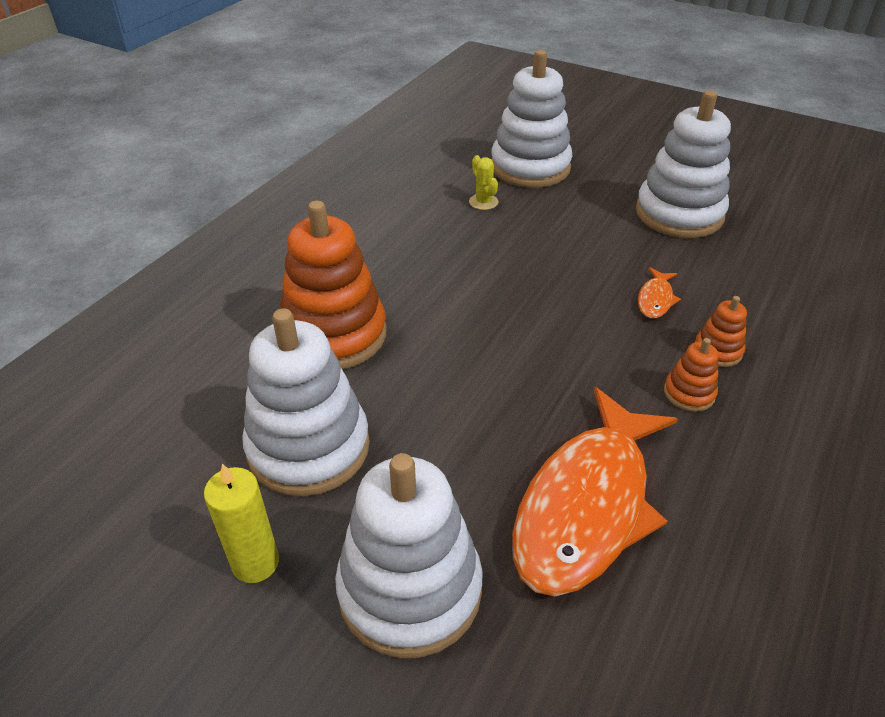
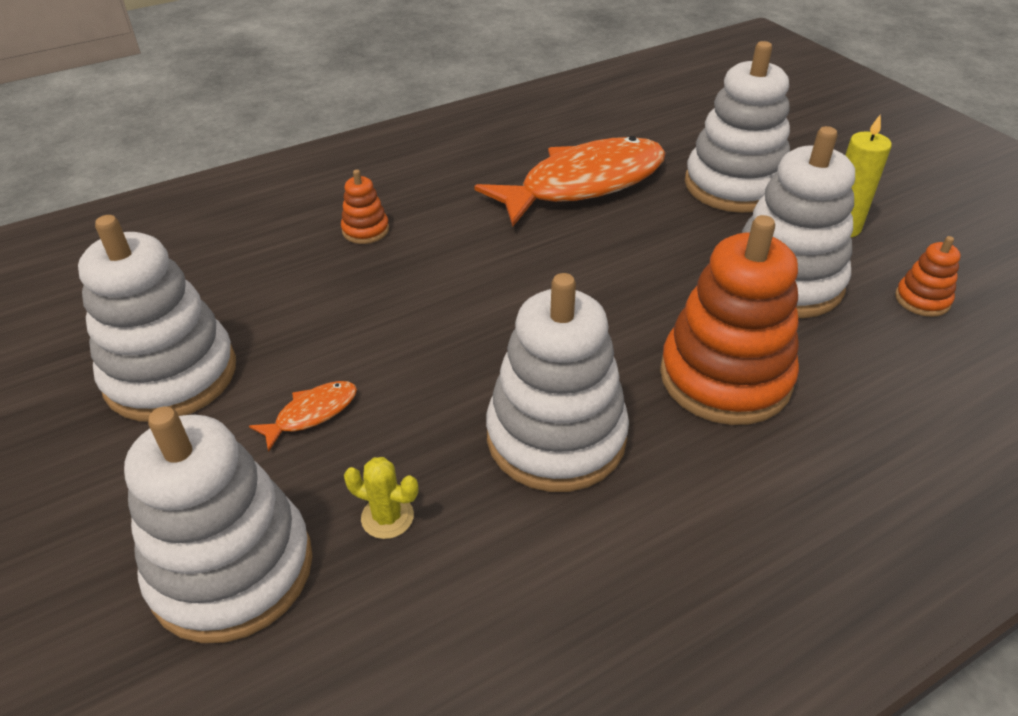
camera: 150 degrees left, 0 degrees up
(426, 261) = (556, 437): none -> white stacking toy
(483, 202) = (387, 517): yellow cactus -> yellow cactus turned 75 degrees counterclockwise
(655, 299) = (353, 288): orange fish -> orange fish (312, 413)
(689, 393) = (432, 213): orange stacking toy -> orange stacking toy (922, 300)

